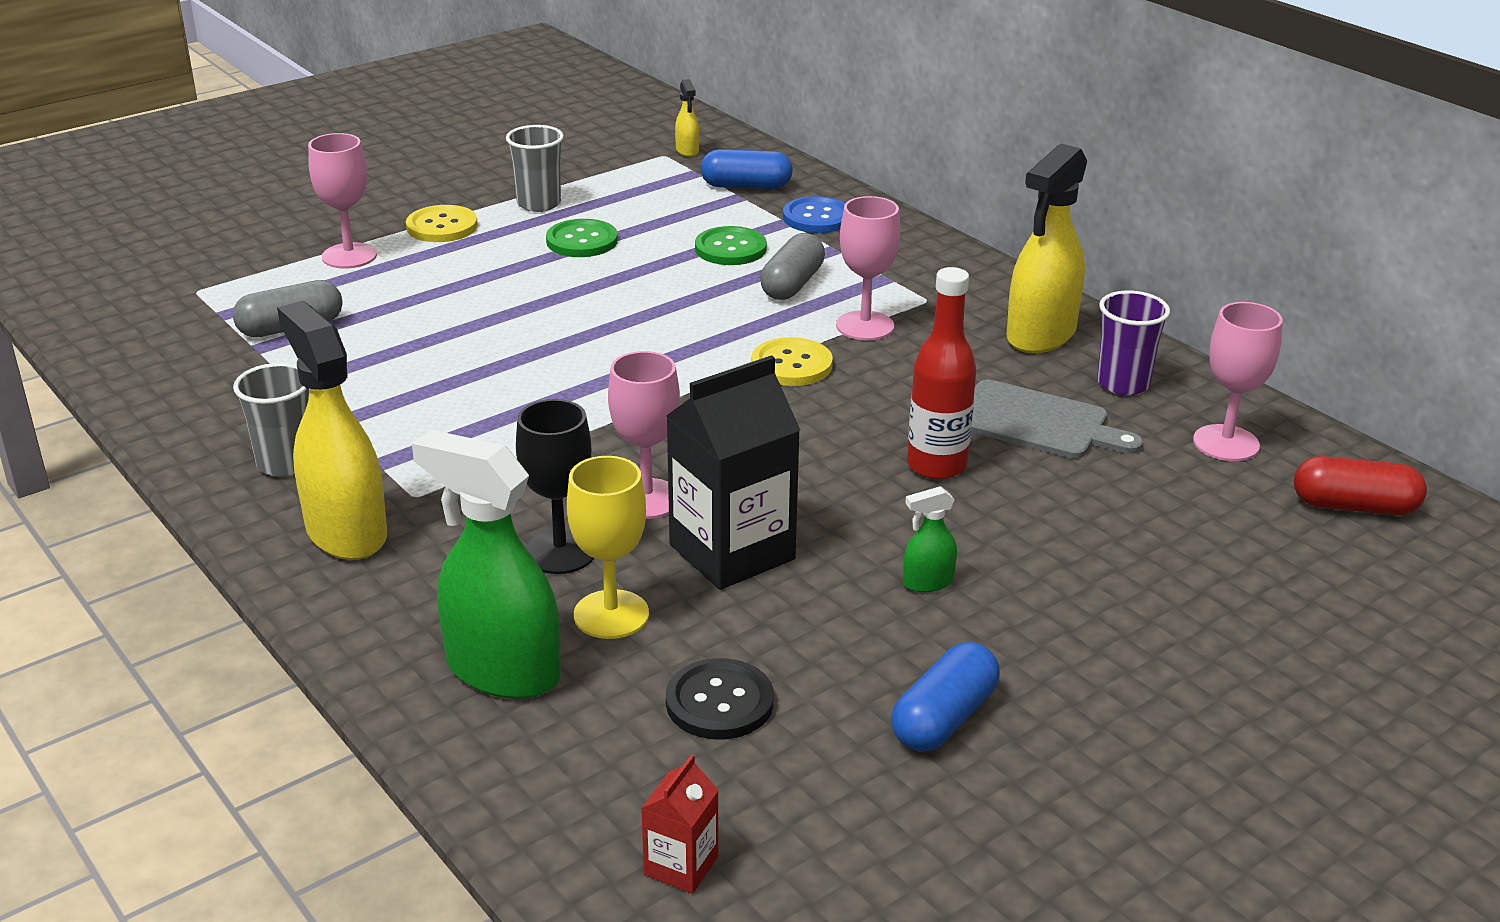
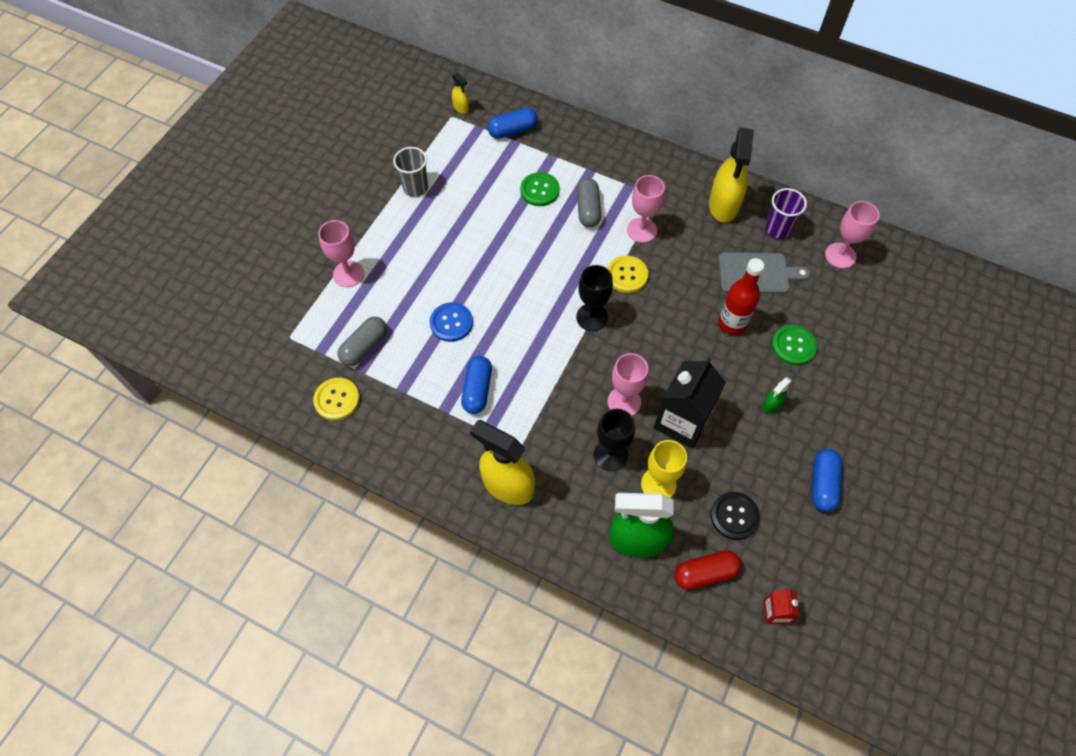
camera: 25 degrees left, 30 degrees up
(286, 463) = (443, 450): grey cup -> none
(412, 416) = (477, 390): none -> blue capsule
(442, 226) = (378, 228): yellow button -> yellow button (337, 399)
(582, 241) = (461, 213): green button -> green button (793, 346)
(685, 393) = (592, 317): none -> black goblet
(817, 218) = (565, 146): blue button -> blue button (451, 323)
(1354, 506) = (909, 278): red capsule -> red capsule (705, 573)

